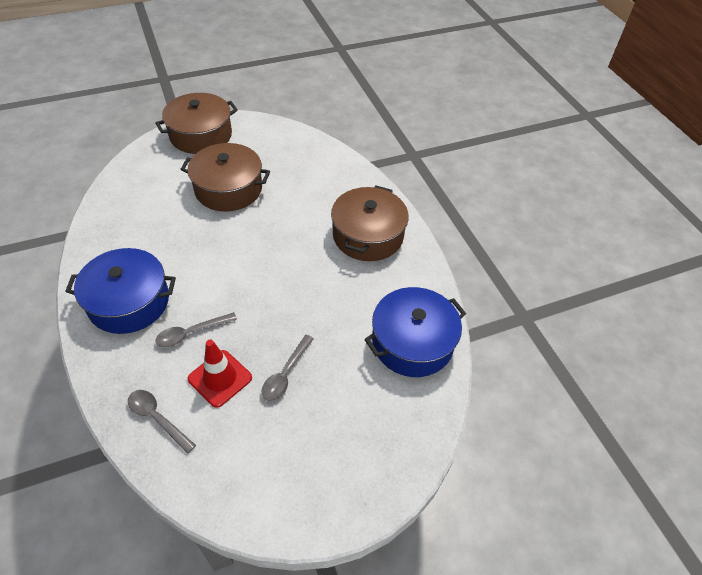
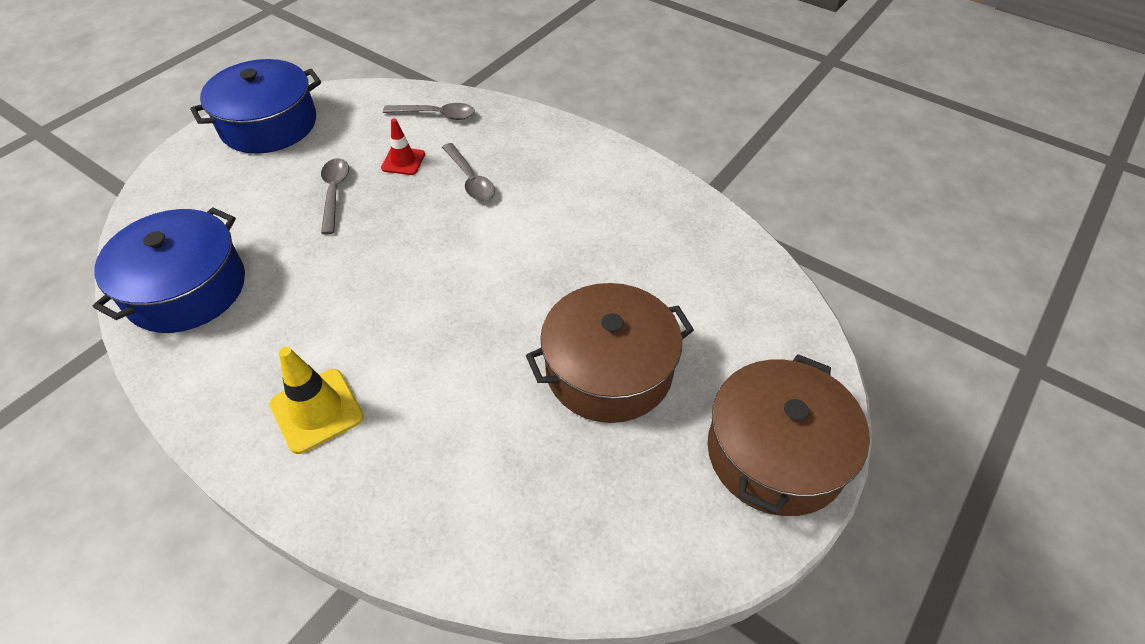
camera: 150 degrees right, 0 degrees up
(129, 302) = (569, 174): blue pot -> blue pot (269, 124)
(191, 333) = (470, 180): grey spoon -> grey spoon turned 120 degrees clockwise
(220, 378) = (403, 161): red traffic cone -> red traffic cone, size x0.64
(368, 235) = (317, 410): brown pot -> yellow traffic cone

